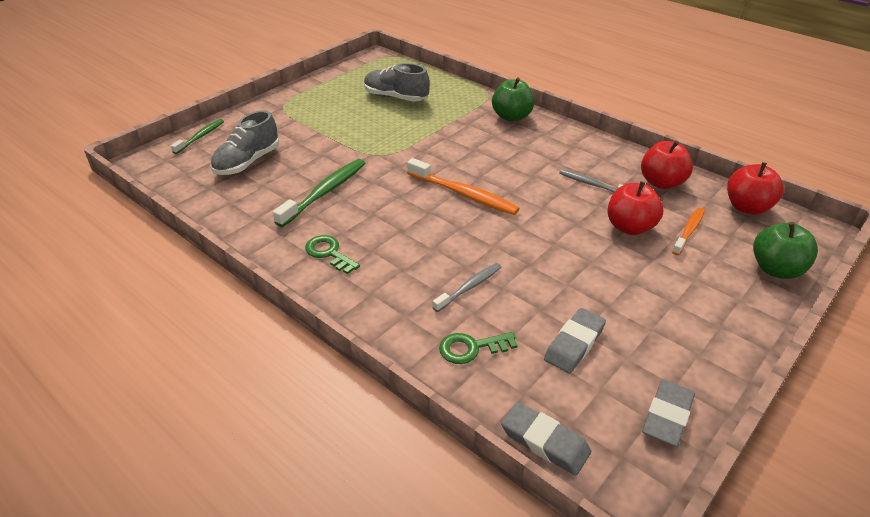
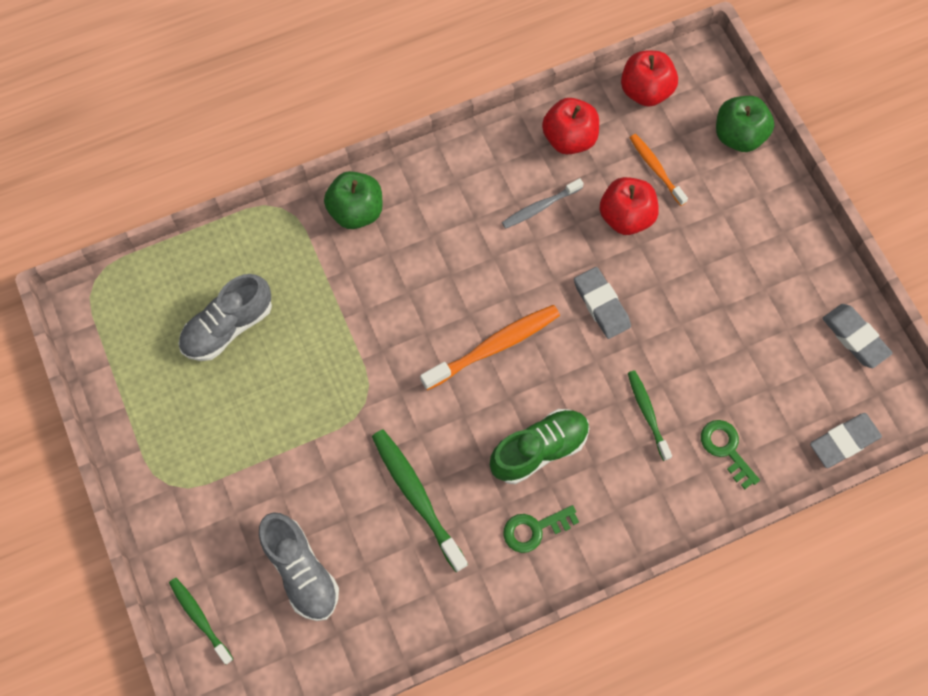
camera: 65 degrees left, 30 degrees up
(396, 237) = (539, 450): none -> green shoe
(469, 287) = (647, 414): grey toothbrush -> green toothbrush
(471, 348) = (726, 449): green key -> green key turned 135 degrees clockwise
(574, 344) = (755, 361): grey eraser -> grey eraser (601, 304)

